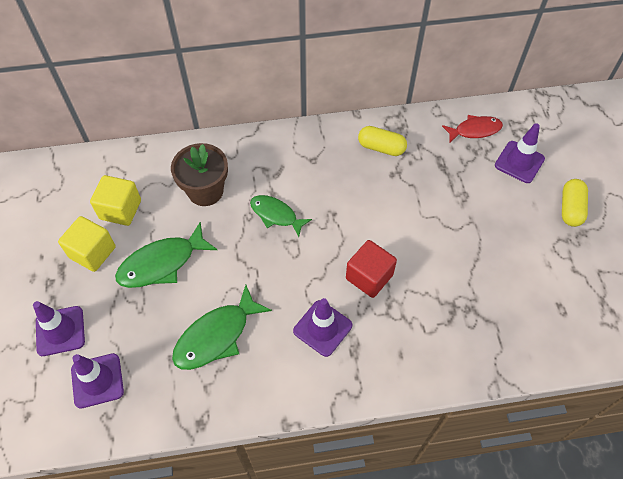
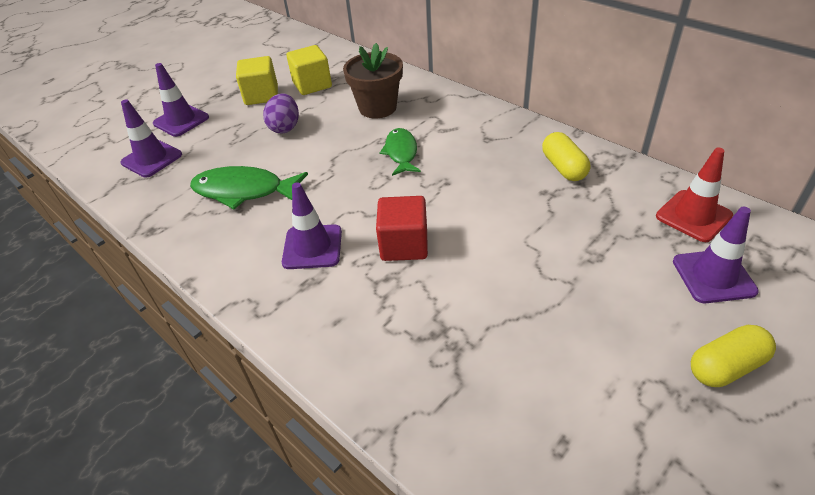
camera: 55 degrees right, 15 degrees down
(162, 263) = (285, 127): green fish -> purple egg
(475, 130) = (693, 216): red fish -> red traffic cone

